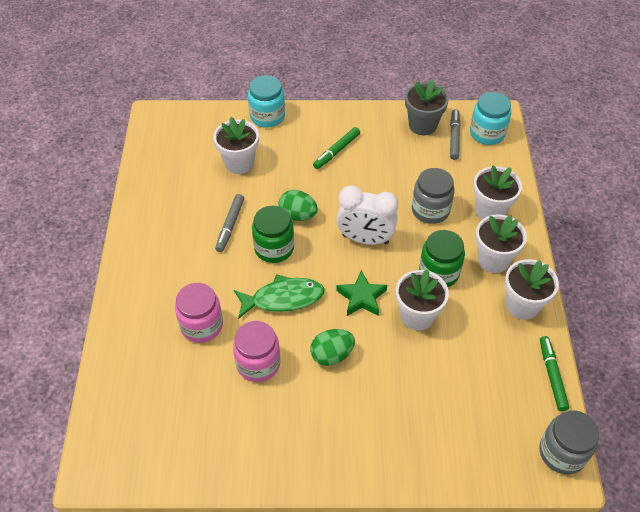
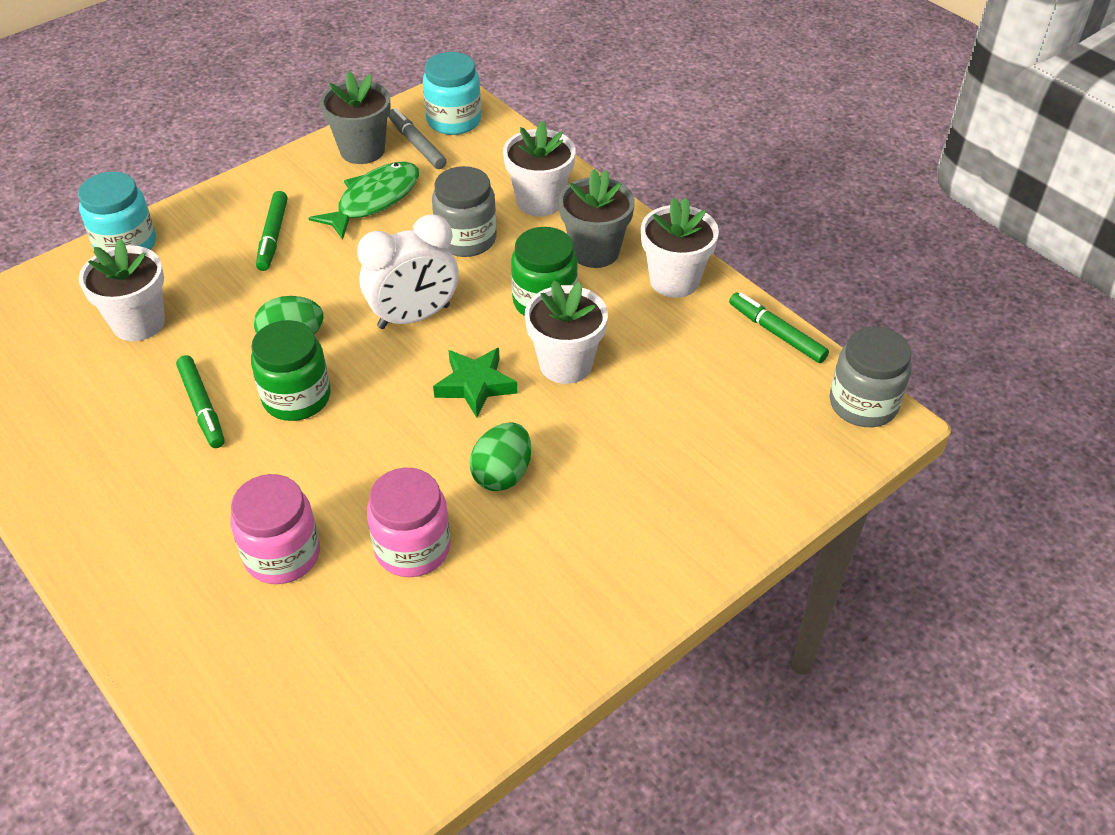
camera: 40 degrees left, 5 degrees down
(230, 225) = (202, 407): grey marker -> green marker
(283, 298) = (370, 450): green fish -> green fish (374, 200)
(493, 259) = (595, 251): white flower pot -> grey flower pot

